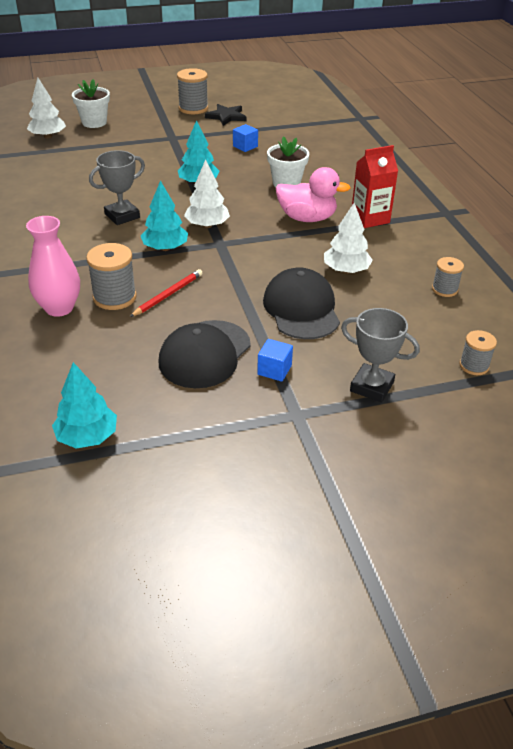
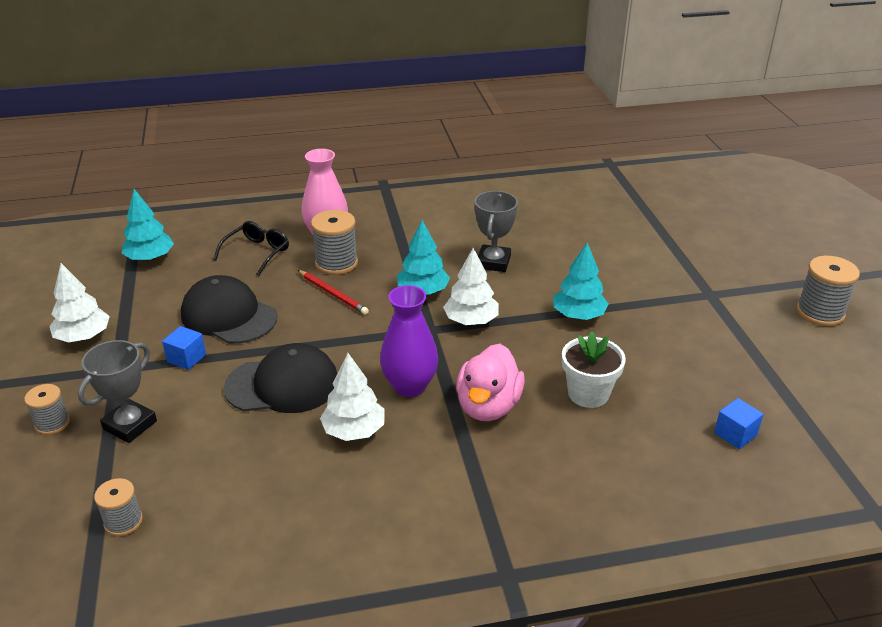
camera: 95 degrees right, 5 degrees down
(48, 136) = (681, 206): white tree -> white tree (83, 337)
(87, 352) = (257, 253): none -> black glasses
(94, 122) = (734, 234): white flower pot -> none
(122, 216) = (493, 262): grey trophy -> grey trophy turned 45 degrees clockwise
(226, 116) = (804, 344): black star -> none
(245, 146) = (701, 359): blue cube -> blue cube (735, 434)
(292, 249) = (409, 386): none -> purple vase
(370, 218) = (487, 472): red carton -> none
(444, 289) = (288, 526): grey spool -> grey spool (52, 423)

